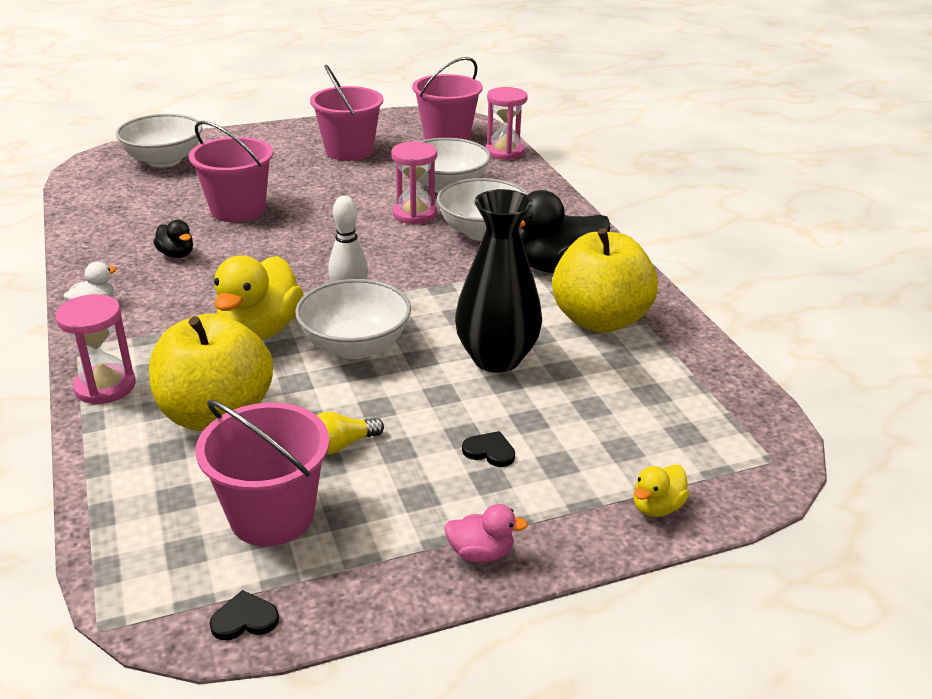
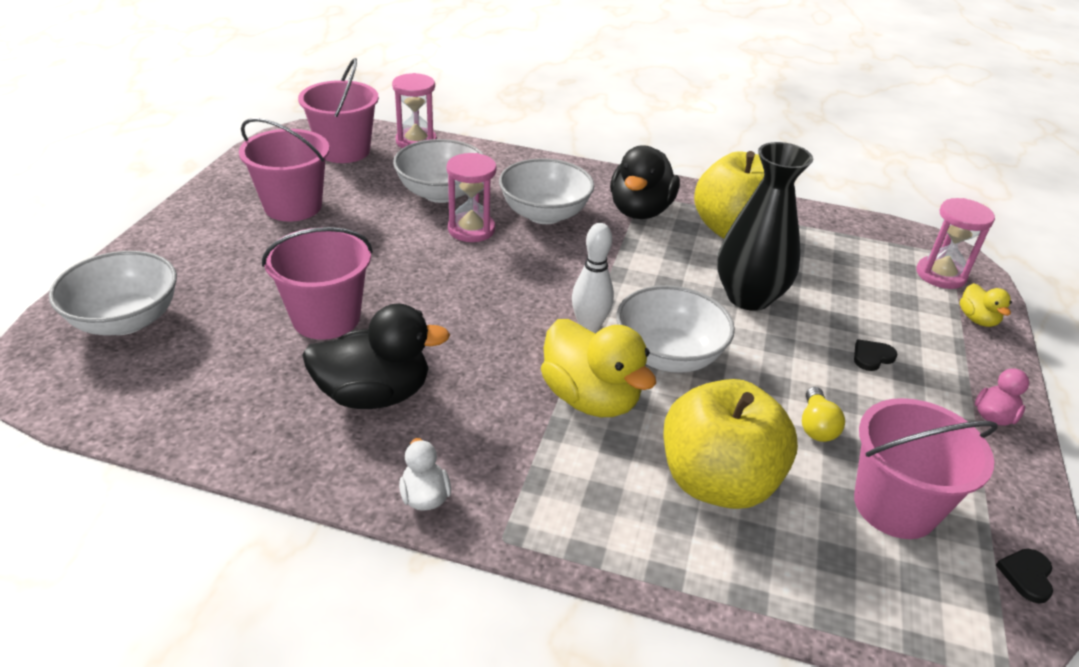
camera: 55 degrees left, 5 degrees up
(105, 386) = (604, 543): pink hourglass -> pink hourglass (940, 275)
(176, 254) = (374, 394): black duck -> black duck, size x2.02

